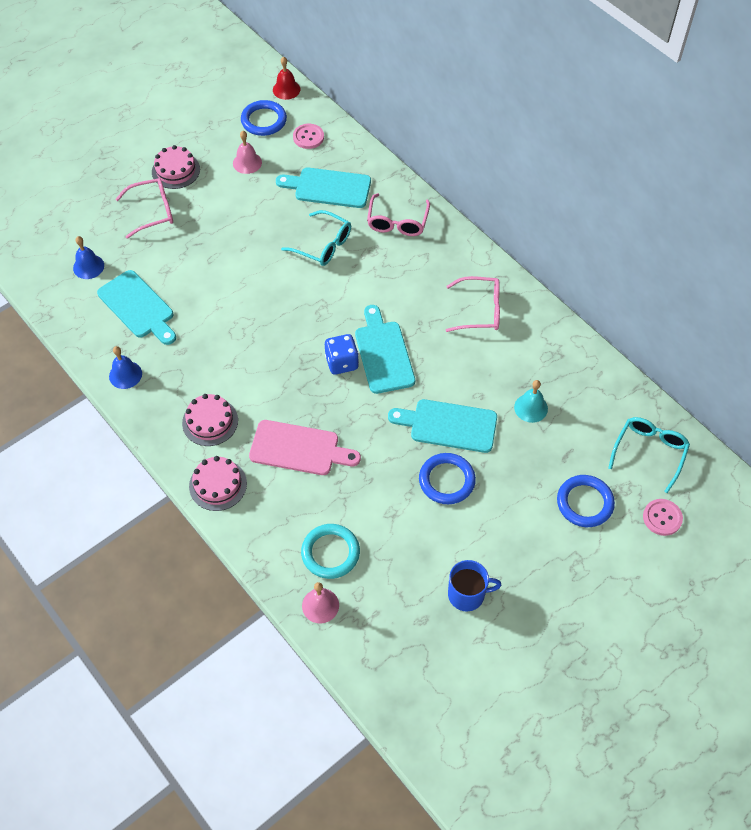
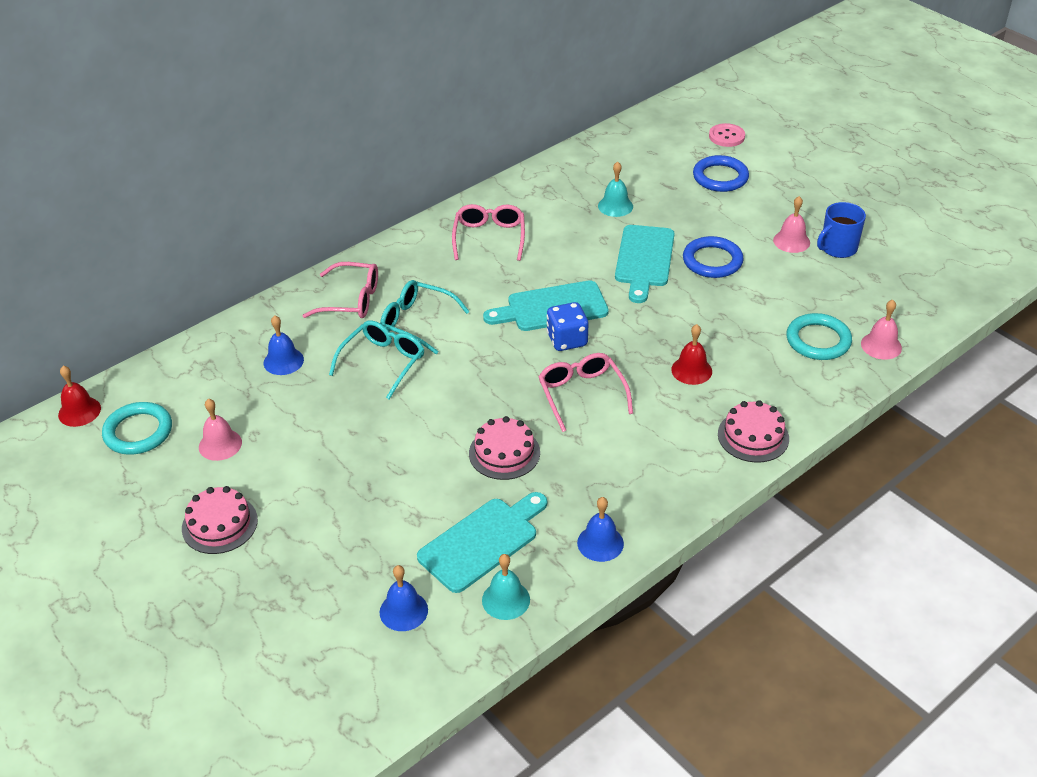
camera: 90 degrees left, 15 degrees down
(86, 320) = (506, 600): none -> turquoise bell
(152, 211) = (300, 543): pink glasses -> pink glasses (581, 394)
(210, 421) = (664, 450): pink cake -> pink cake (504, 453)
(264, 120) = (138, 432): blue ring -> turquoise ring
(299, 449) = (691, 370): pink cutting board -> red bell
(308, 137) = (184, 384): pink button -> none
(329, 188) = (283, 361): turquoise cutting board -> blue bell
(467, 594) = (837, 248): blue mug -> blue mug turned 120 degrees counterclockwise
(478, 553) = (791, 241): none -> pink bell
(649, 452) = (657, 139): turquoise glasses -> turquoise glasses (417, 322)

